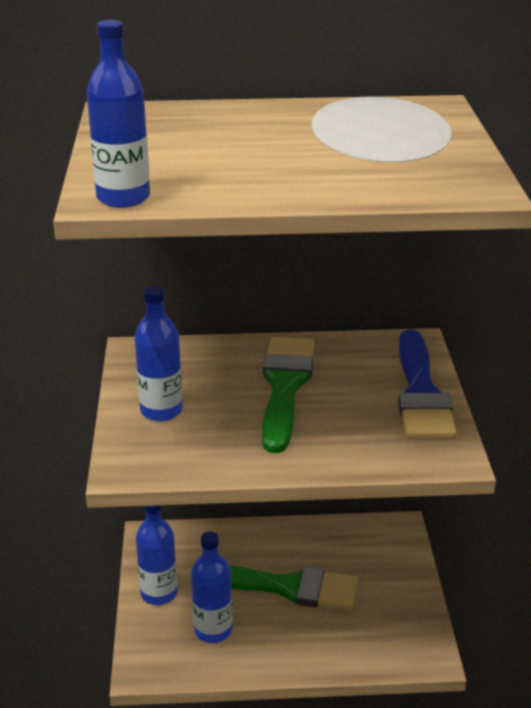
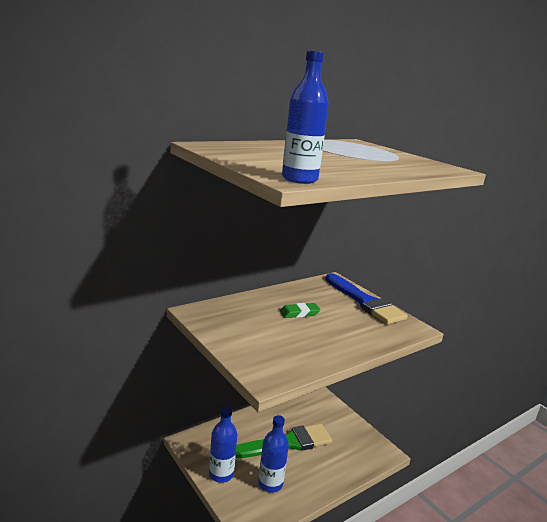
camera: 35 degrees left, 10 degrees down
(161, 411) = (248, 341): blue bottle -> none
(285, 387) = (299, 313): green brush -> green eraser

